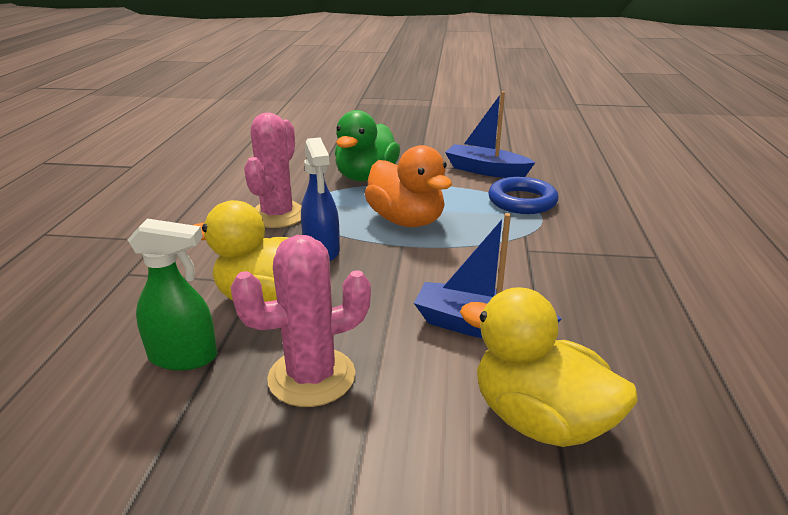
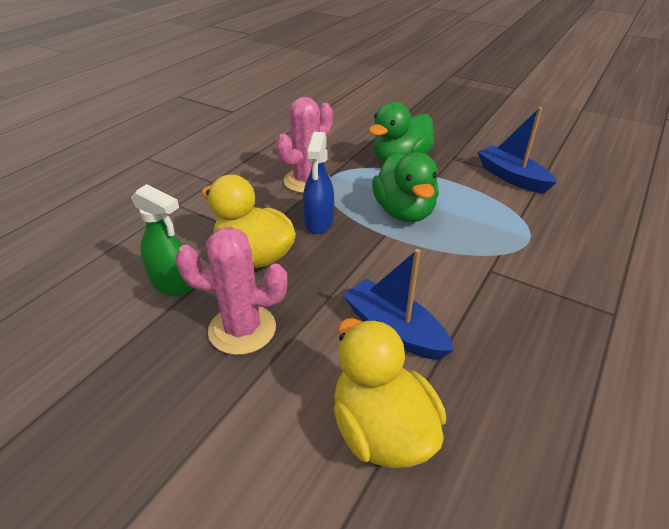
camera: 25 degrees right, 10 degrees up
(406, 221) = (404, 212): orange duck -> green duck
(522, 201) = (522, 218): blue ring -> none

